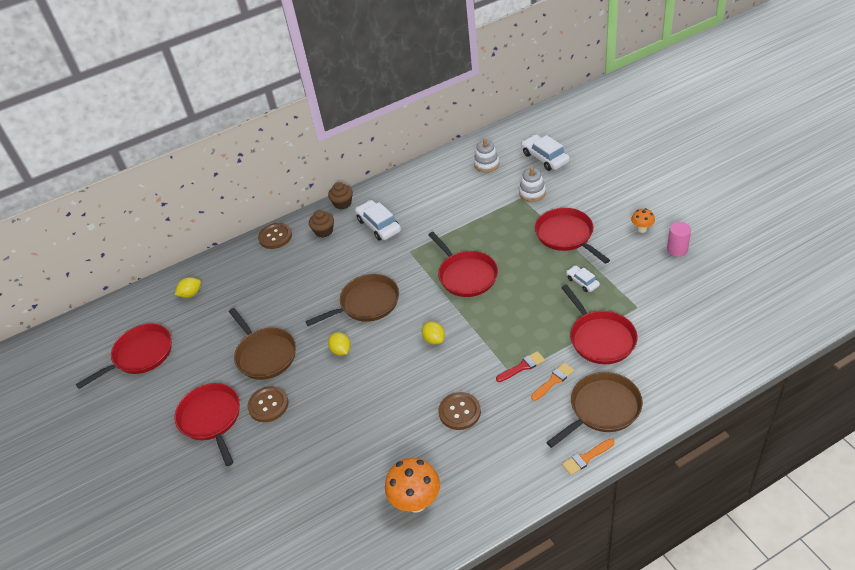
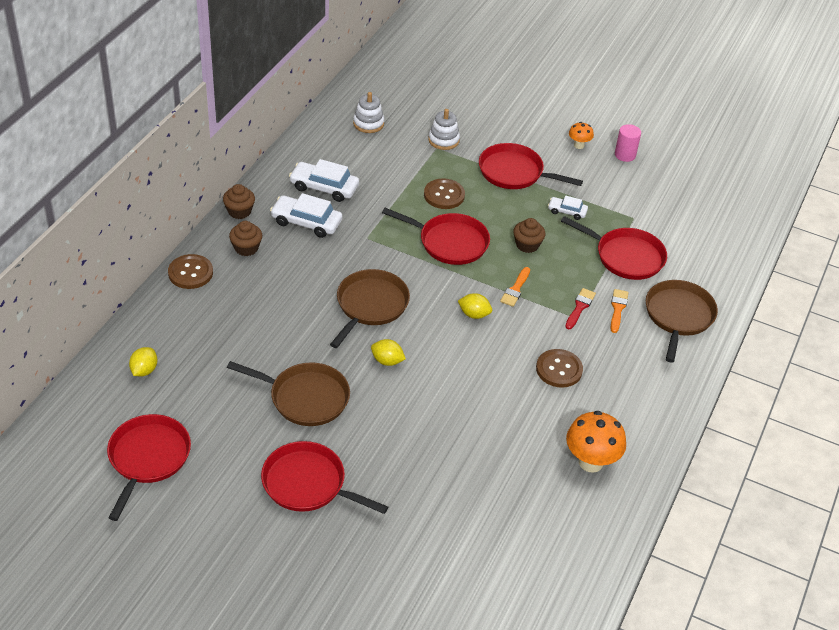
camera: 45 degrees left, 0 degrees up
(268, 405) = (359, 444): brown button -> brown button (444, 195)
(524, 298) = (527, 245): none -> brown cupcake
(545, 158) = (425, 101): white car -> white car (324, 187)
(586, 458) = (699, 361): orange brush -> orange brush (515, 289)

